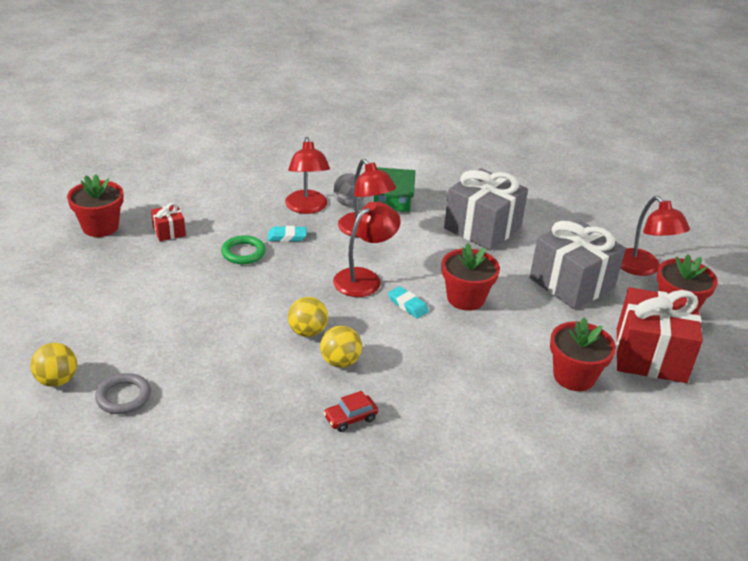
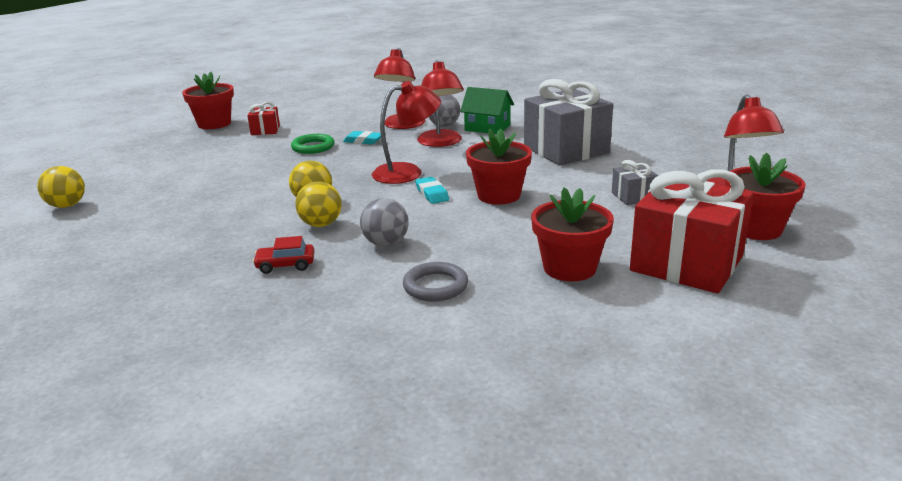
camera: 25 degrees right, 10 degrees down
(123, 397) = (104, 222): grey ring -> grey ring (435, 286)
(415, 375) = (386, 243): none -> grey ball
(571, 283) = (633, 196): grey gift -> grey gift, size x0.45

